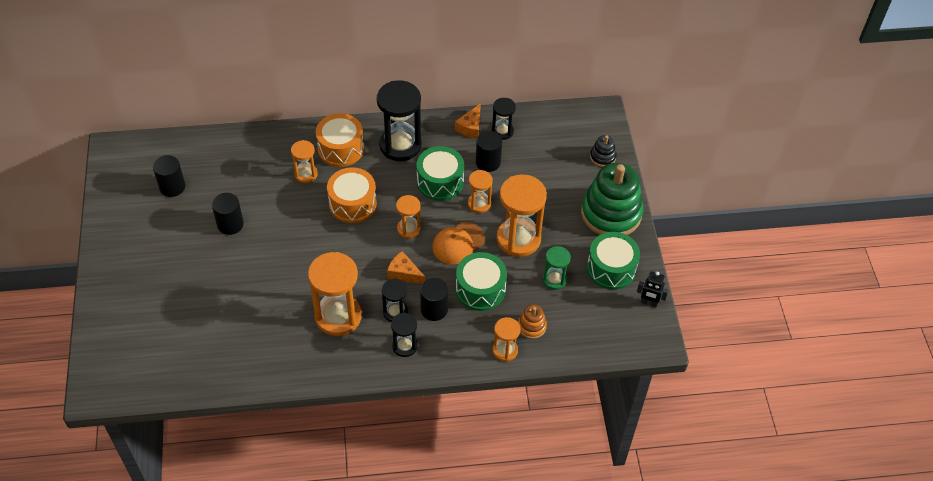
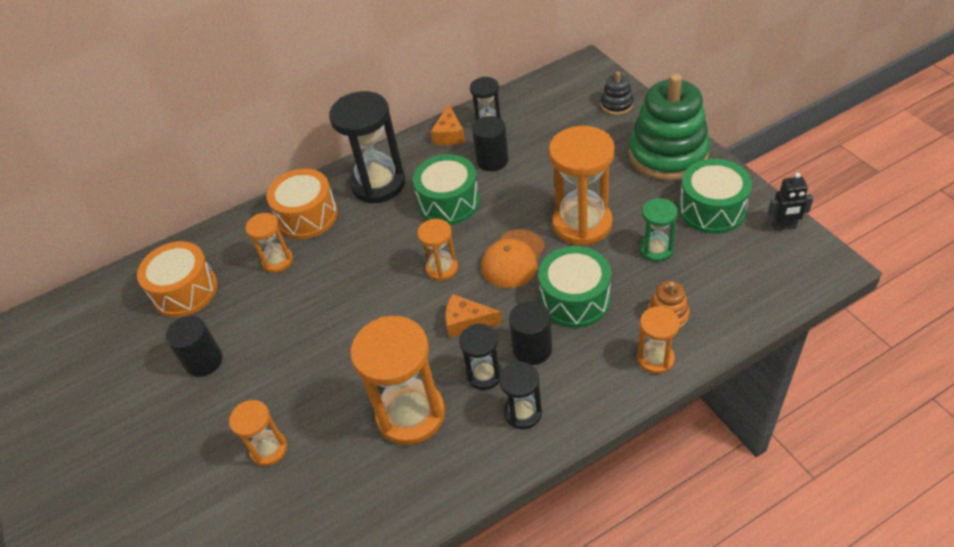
camera: 15 degrees left, 5 degrees down
(172, 187) = (104, 348): black cylinder -> none
(352, 203) = (355, 269): orange drum -> orange drum (185, 291)
(479, 204) = (510, 206): orange hourglass -> orange hourglass (269, 449)

